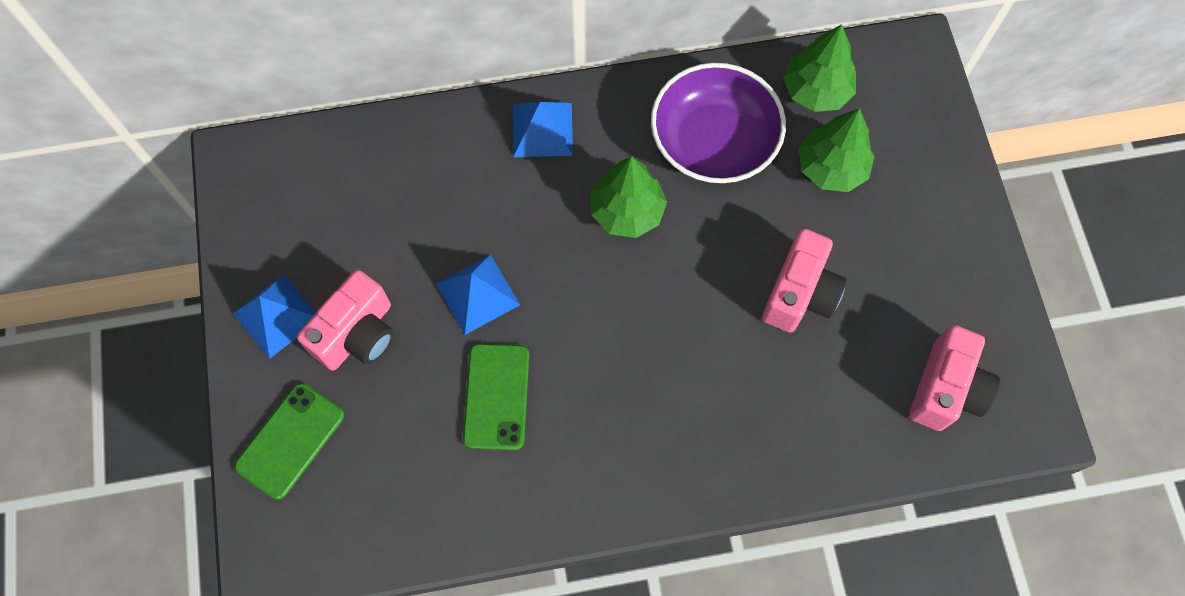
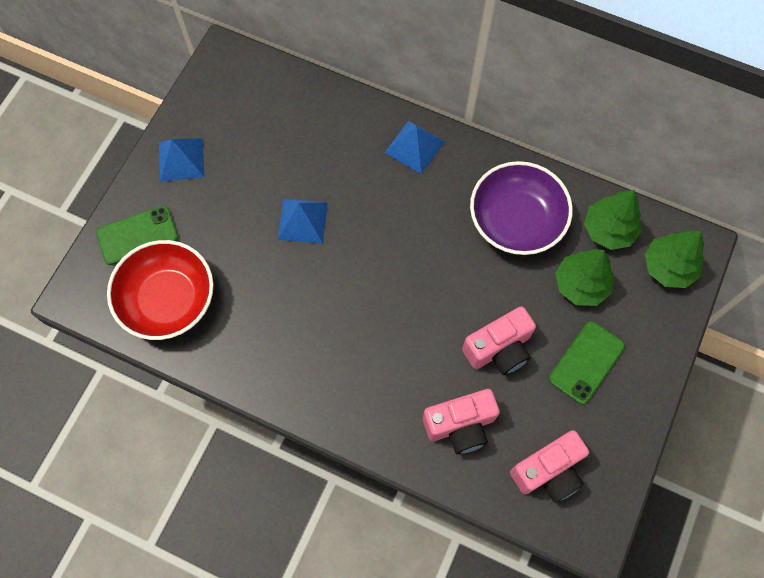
camera: 35 degrees right, 0 degrees up
(357, 334) = (218, 199): pink camera -> pink camera (460, 425)
(386, 491) = (168, 299): none -> red bowl
(496, 396) = (269, 288): green phone -> green phone (586, 362)
(627, 211) = (429, 229): green tree -> green tree (668, 267)

